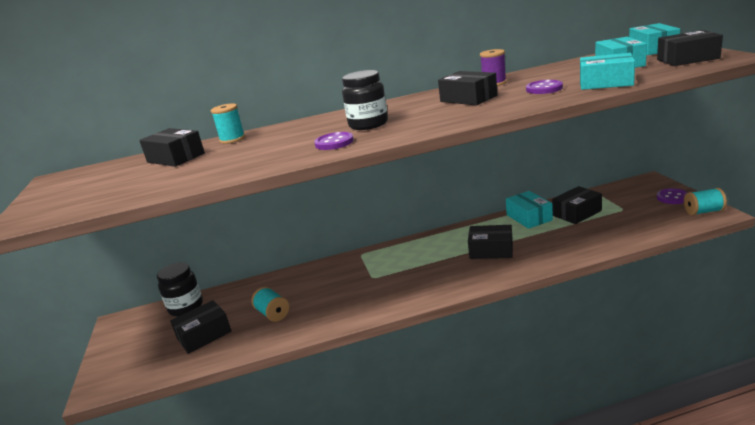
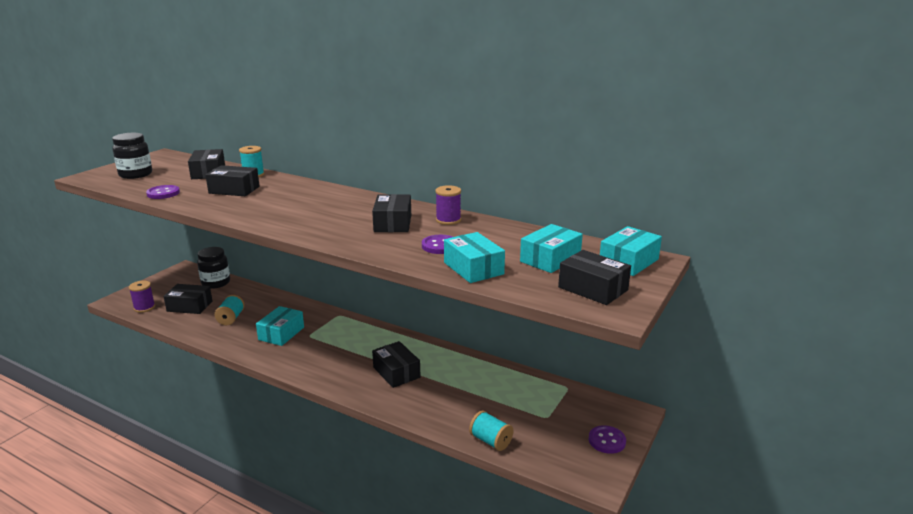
camera: 40 degrees right, 0 degrees up
(152, 368) = (144, 307): none -> purple spool
(334, 142) = (256, 210): purple button -> purple button (163, 193)
(368, 124) = (304, 208): black jar -> black jar (135, 174)
(529, 217) = (475, 369): turquoise box -> turquoise box (281, 333)
(577, 213) = (510, 392): black box -> black box (234, 190)
(703, 211) = (593, 471): turquoise spool -> turquoise spool (490, 441)

